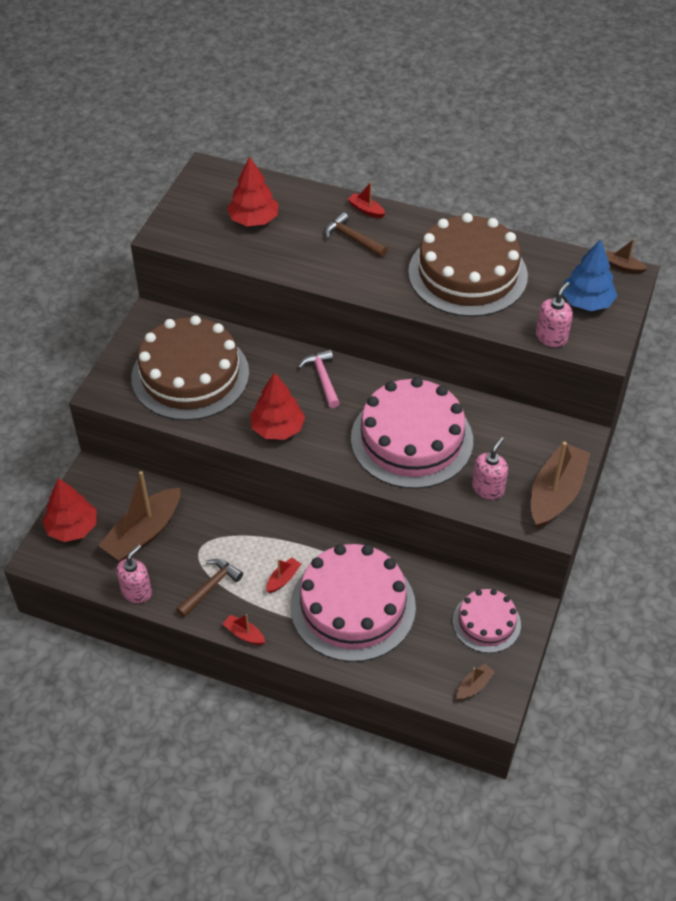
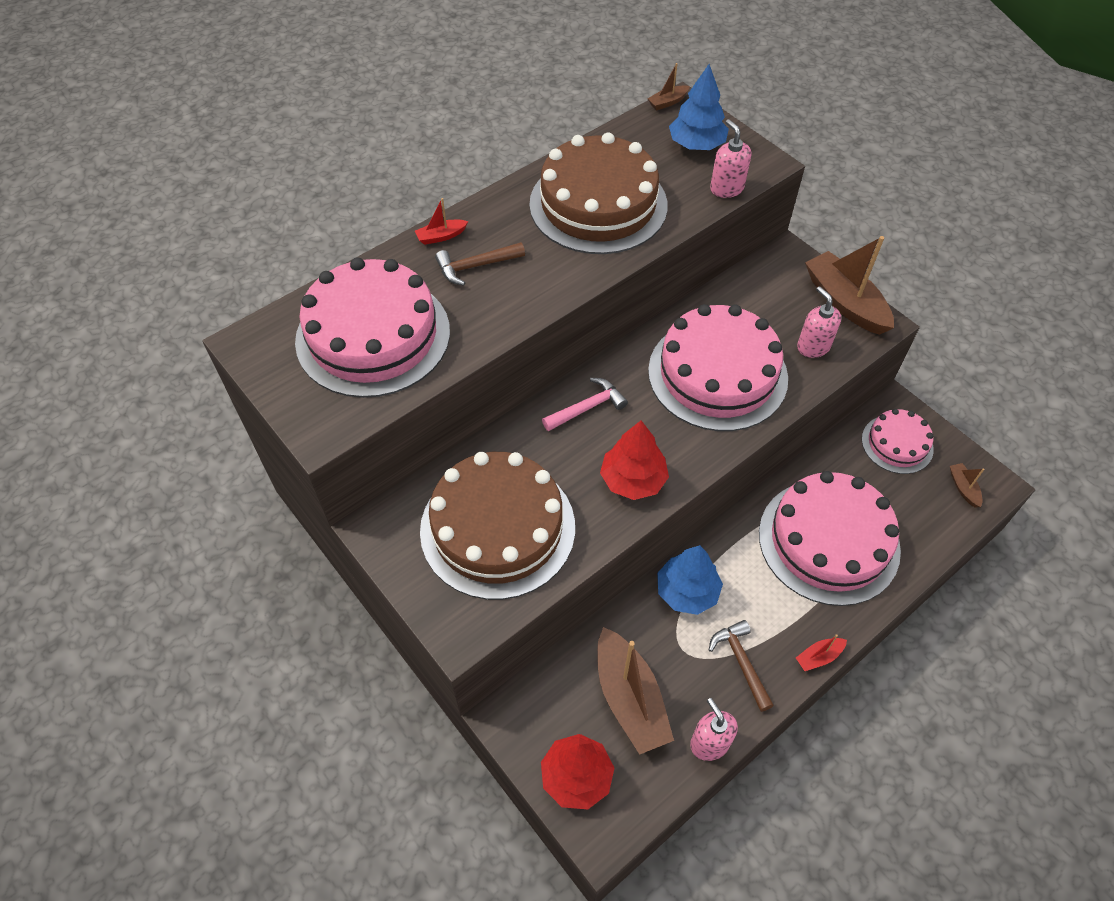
camera: 60 degrees left, 5 degrees up
(248, 533) = (687, 591): none -> blue tree
(254, 220) = (373, 336): red tree -> pink cake
(283, 579) = (764, 587): red boat -> none
(323, 378) = (587, 408): pink hammer -> pink hammer turned 135 degrees clockwise

